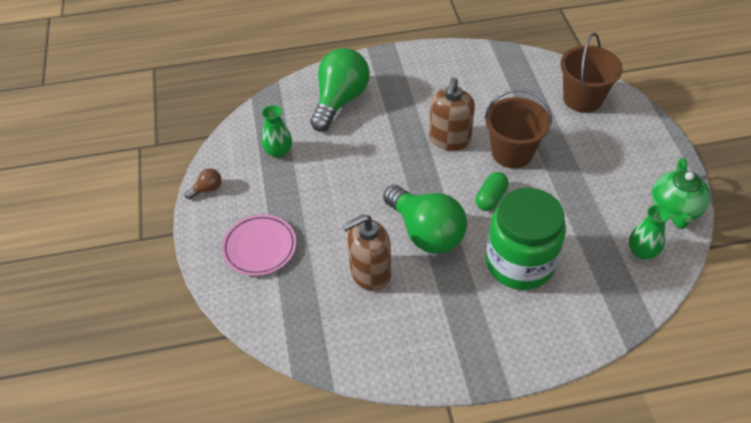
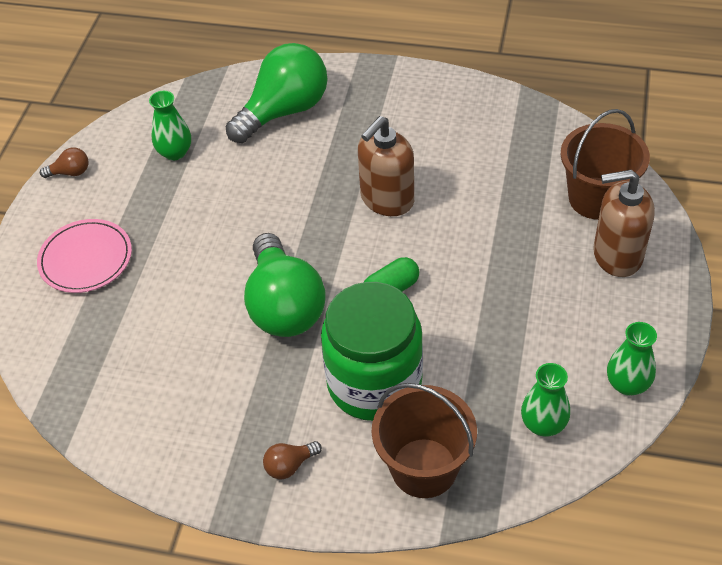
camera: 25 degrees right, 0 degrees up
(370, 273) = (188, 332): brown soap dispenser -> brown soap dispenser (617, 255)
(499, 338) = (289, 465): none -> brown light bulb
(512, 152) = (455, 241): brown bucket -> brown bucket (424, 468)
(675, 209) = (627, 384): green teapot -> green vase

